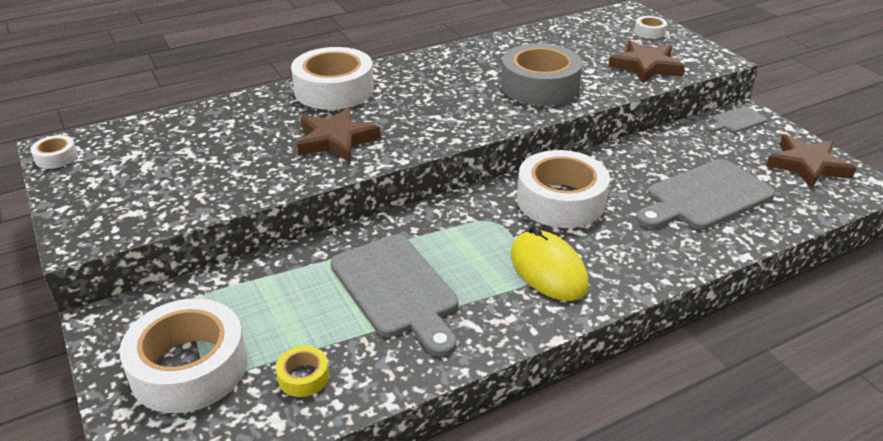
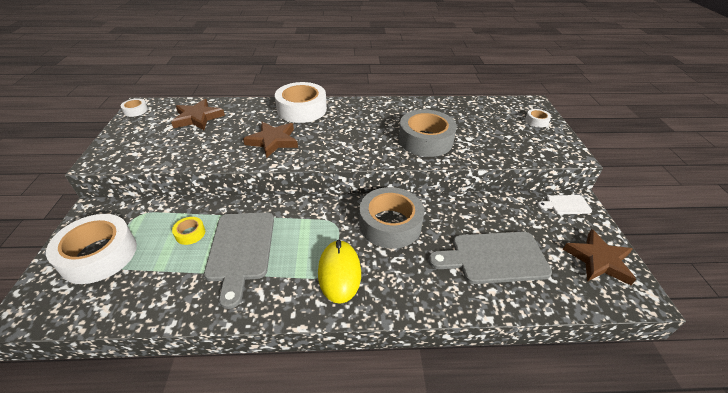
camera: 25 degrees right, 5 degrees up
(303, 377) = (143, 287): yellow tape -> yellow tape (190, 233)
(561, 200) = (390, 224): white tape -> grey tape
(646, 66) = (512, 145): brown star -> brown star (197, 118)
(736, 121) = (566, 205): grey cutting board -> white cutting board

